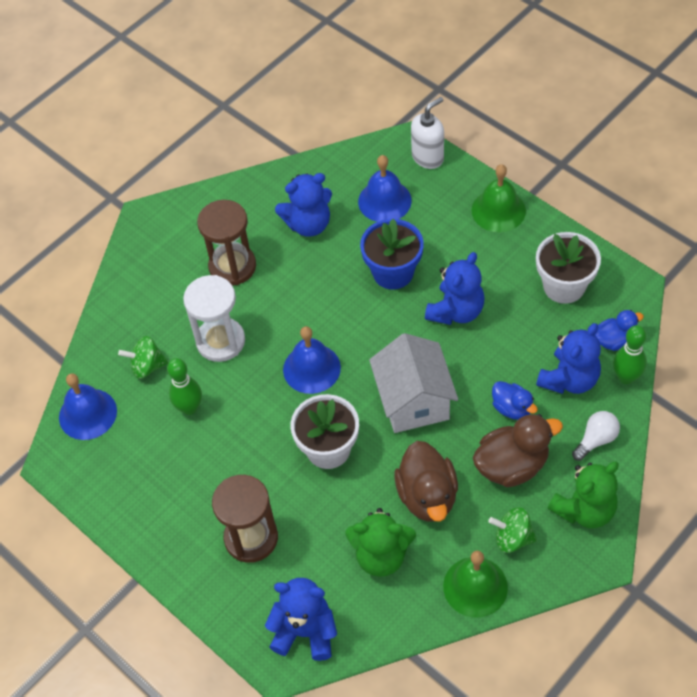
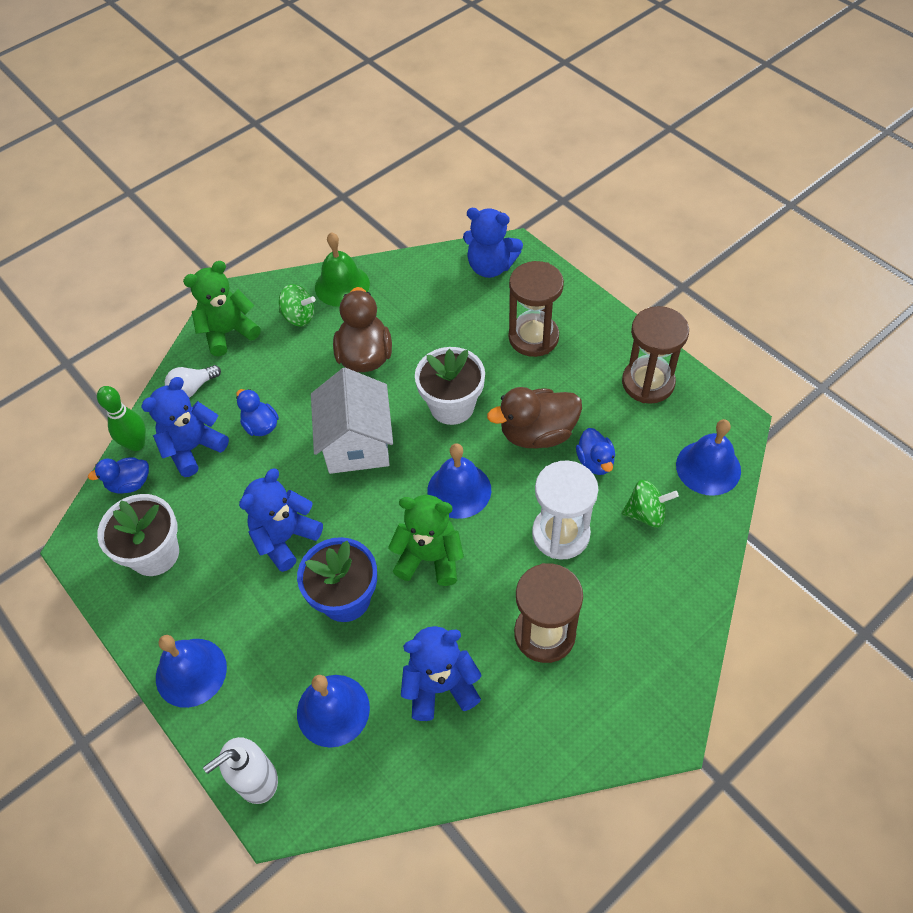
camera: 175 degrees left, 0 degrees up
(134, 495) = (648, 383): none -> brown hourglass
(189, 408) = (595, 462): green bowling pin -> blue duck
(381, 555) = (417, 314): green teddy bear -> green teddy bear (430, 558)
(498, 210) = (191, 672): green bell -> blue bell
(512, 465) = (279, 374): brown duck -> brown duck (537, 433)

